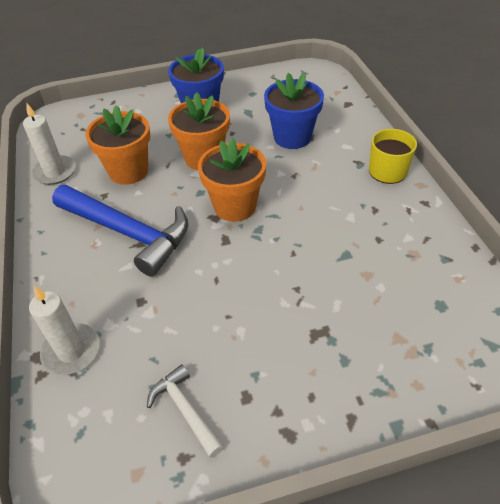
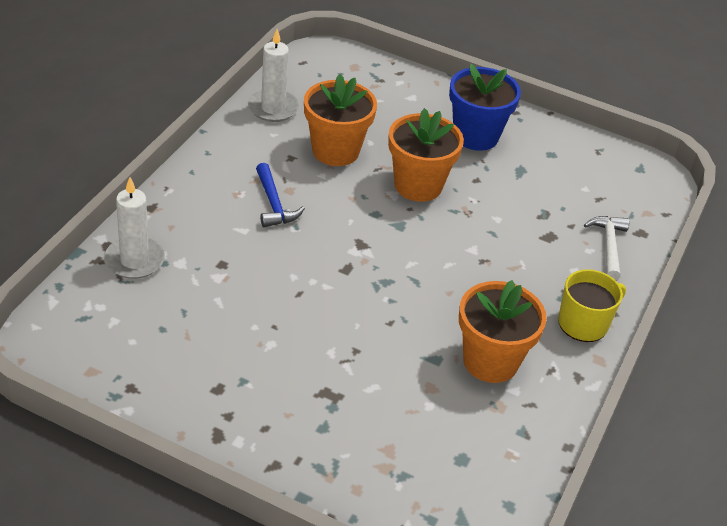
camera: 35 degrees right, 5 degrees down
(128, 233) = (274, 204): blue hammer -> blue hammer, size x0.50
(185, 409) = (166, 360): white hammer -> white hammer (608, 246)
(235, 206) = (390, 248): orange flower pot -> orange flower pot (490, 361)
(292, 137) = (531, 225): blue flower pot -> none

